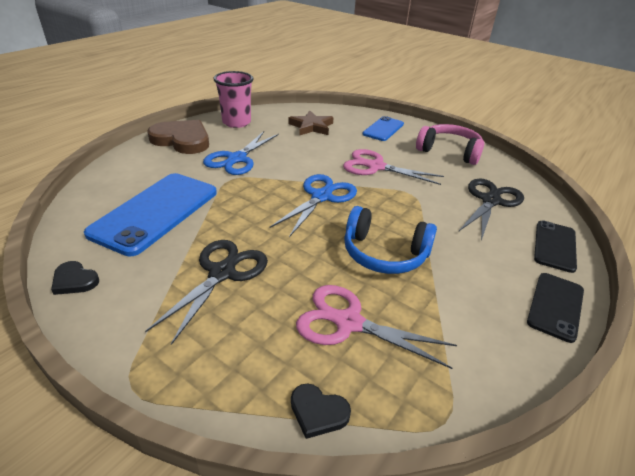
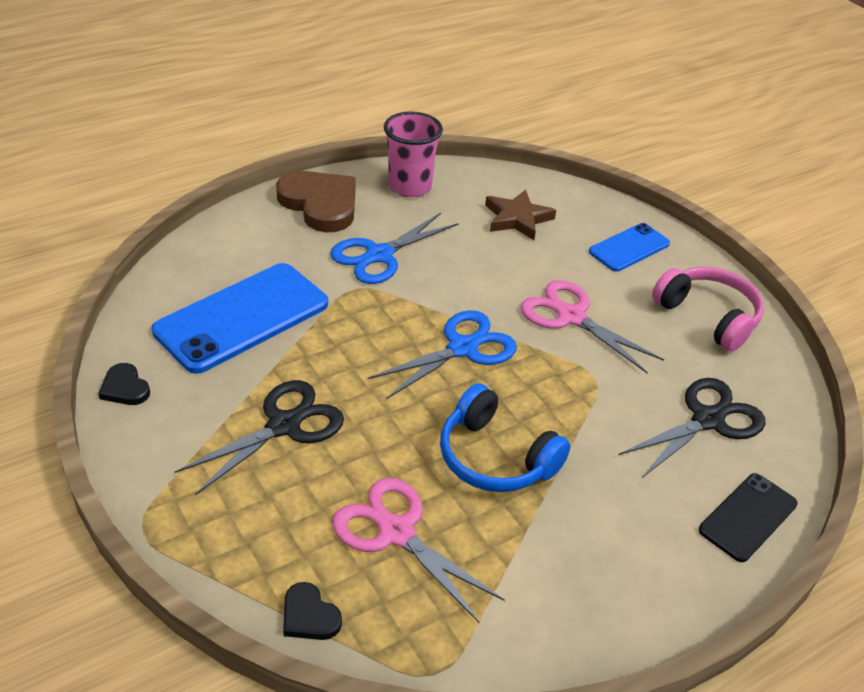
camera: 20 degrees right, 5 degrees up
(555, 306) = (674, 597): black phone -> none

